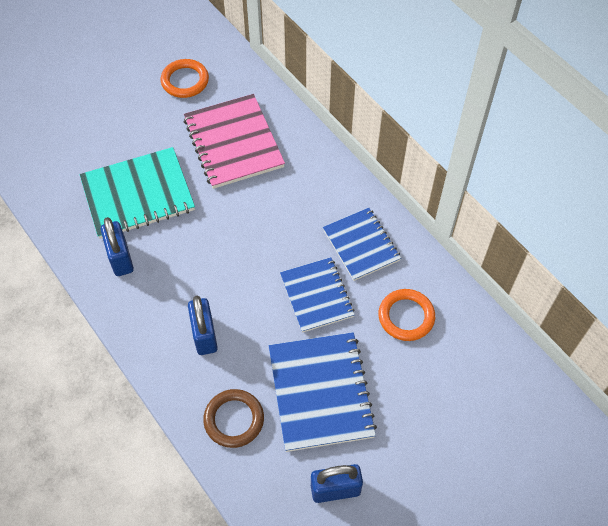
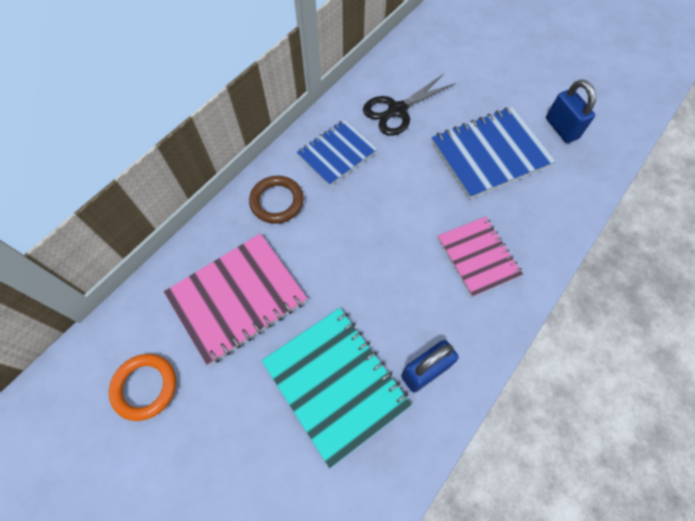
camera: 105 degrees left, 5 degrees up
(204, 335) = (478, 257): blue padlock -> pink notebook
(234, 419) = (544, 210): brown ring -> brown ring (277, 201)
(317, 295) = (401, 176): blue notebook -> none
(406, 317) = (397, 110): orange ring -> black scissors

